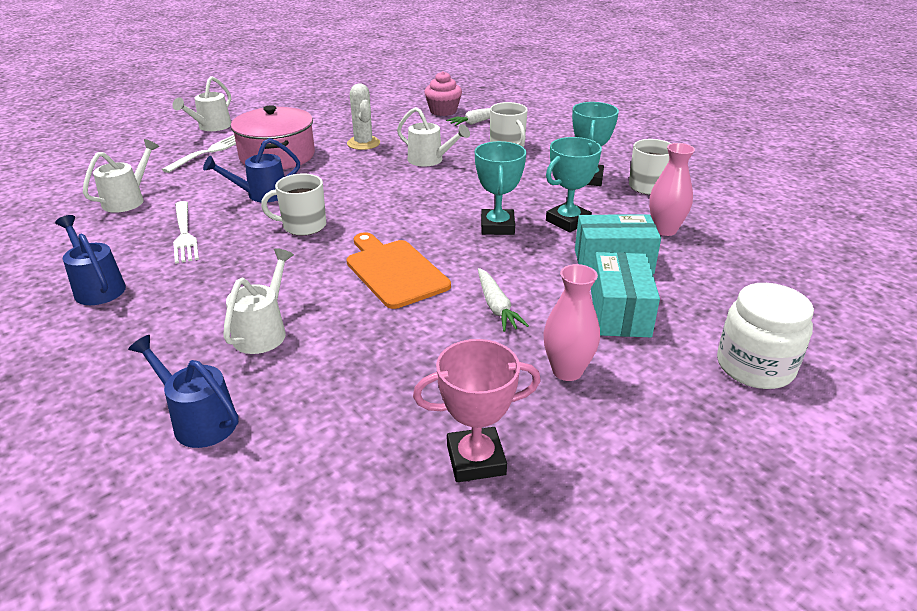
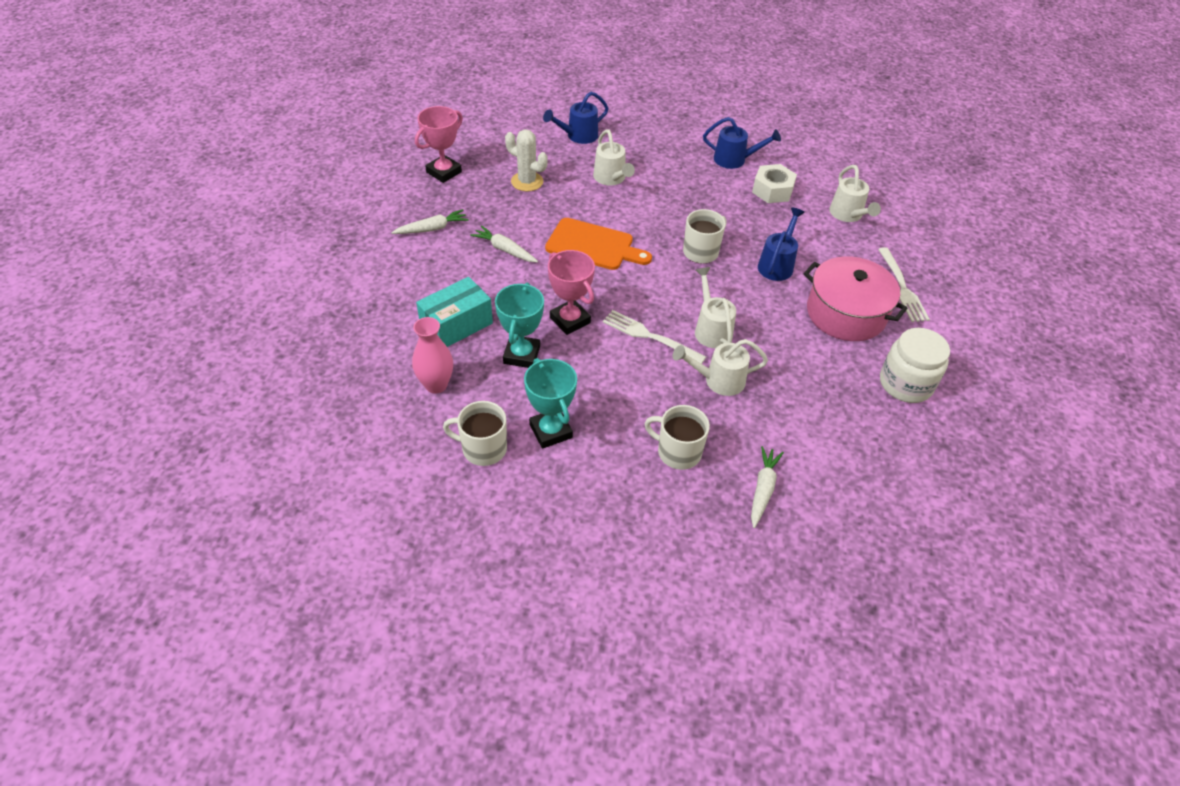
camera: 140 degrees right, 15 degrees up
(136, 243) = (772, 190): none -> white nut
(184, 234) = (759, 209): white fork -> white fork (649, 336)
(199, 420) = (578, 136): blue watering can -> blue watering can turned 150 degrees clockwise
(211, 127) = (971, 322): white watering can -> white watering can (711, 329)
(363, 143) = (810, 374): white cactus -> white cactus (527, 181)
(443, 111) = (828, 494): pink cupcake -> none
(497, 226) = (570, 320): turquoise trophy -> pink trophy
(567, 371) = (432, 228): pink vase -> white carrot
(620, 312) = (426, 281): turquoise box -> none
(754, 366) = (326, 278): white jar -> white jar (905, 384)

